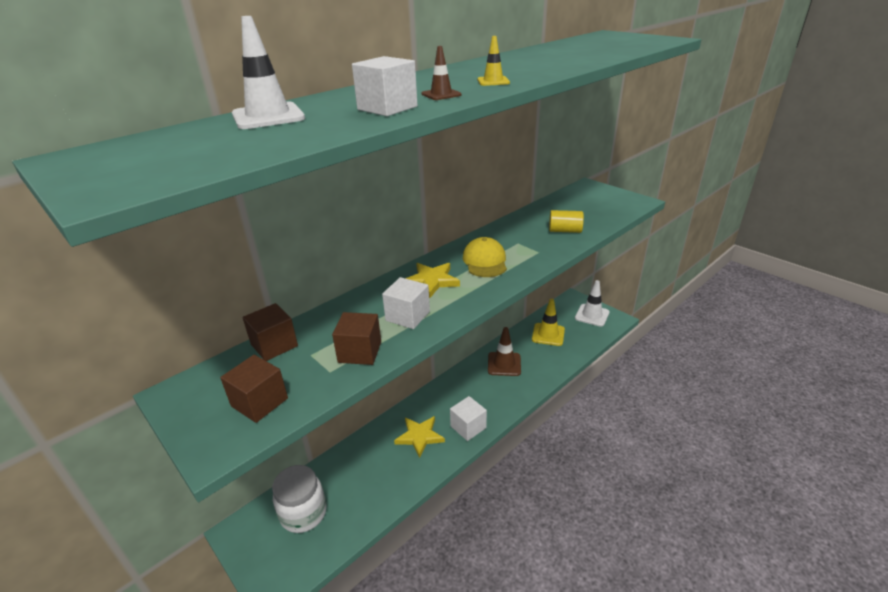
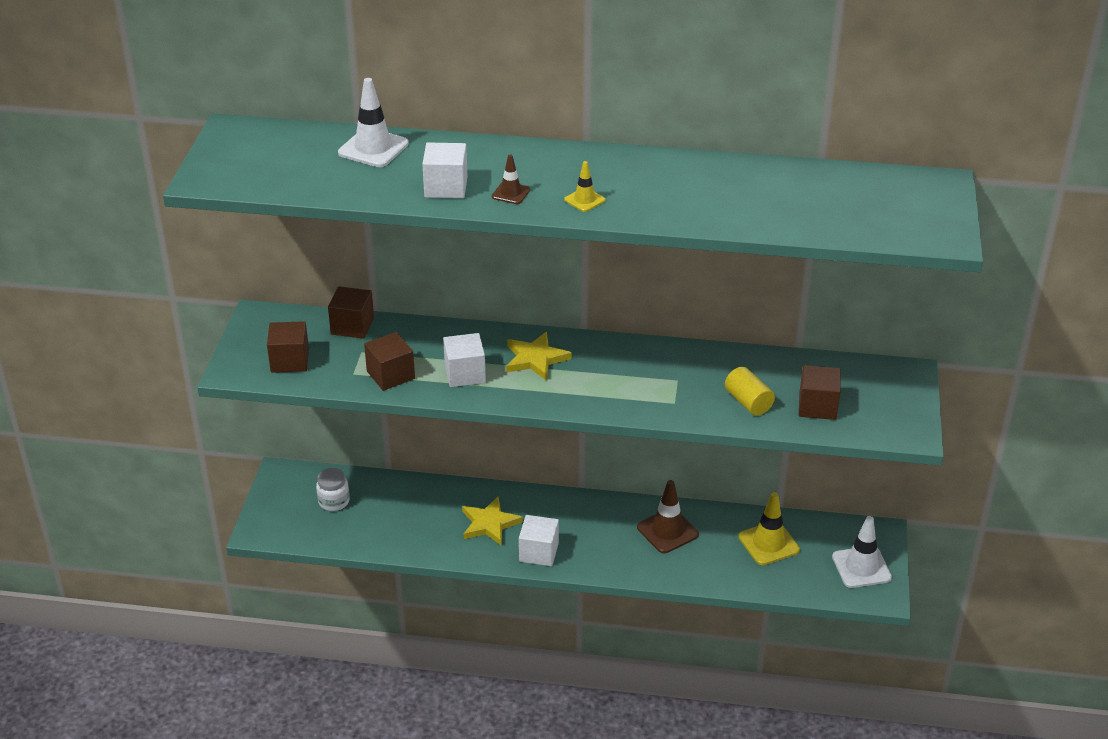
camera: 50 degrees right, 5 degrees up
(303, 513) = (334, 501): white jar -> white jar, size x0.62
(485, 261) = (611, 375): yellow cap -> none
(590, 214) = (817, 406): none -> brown cube

